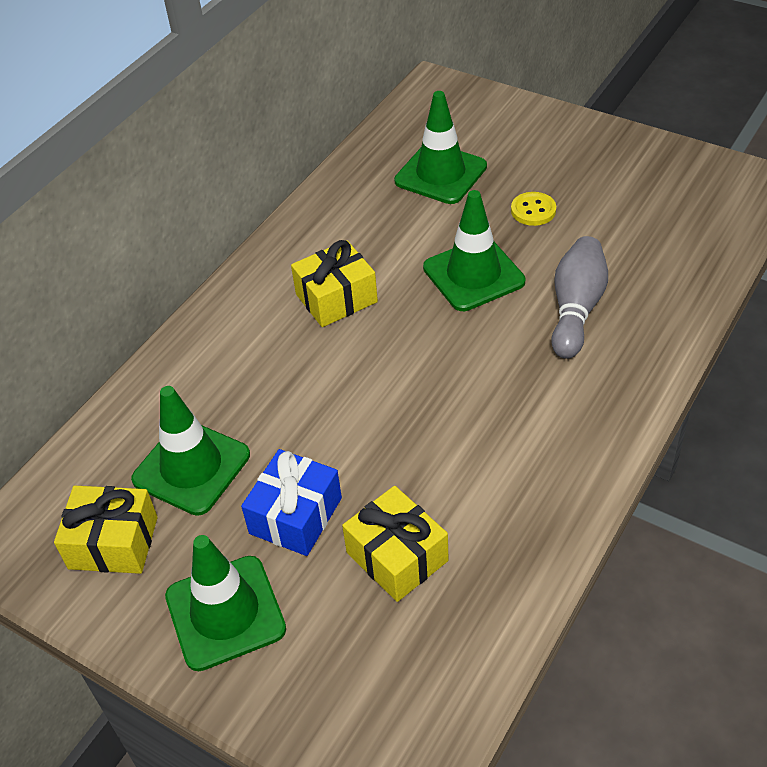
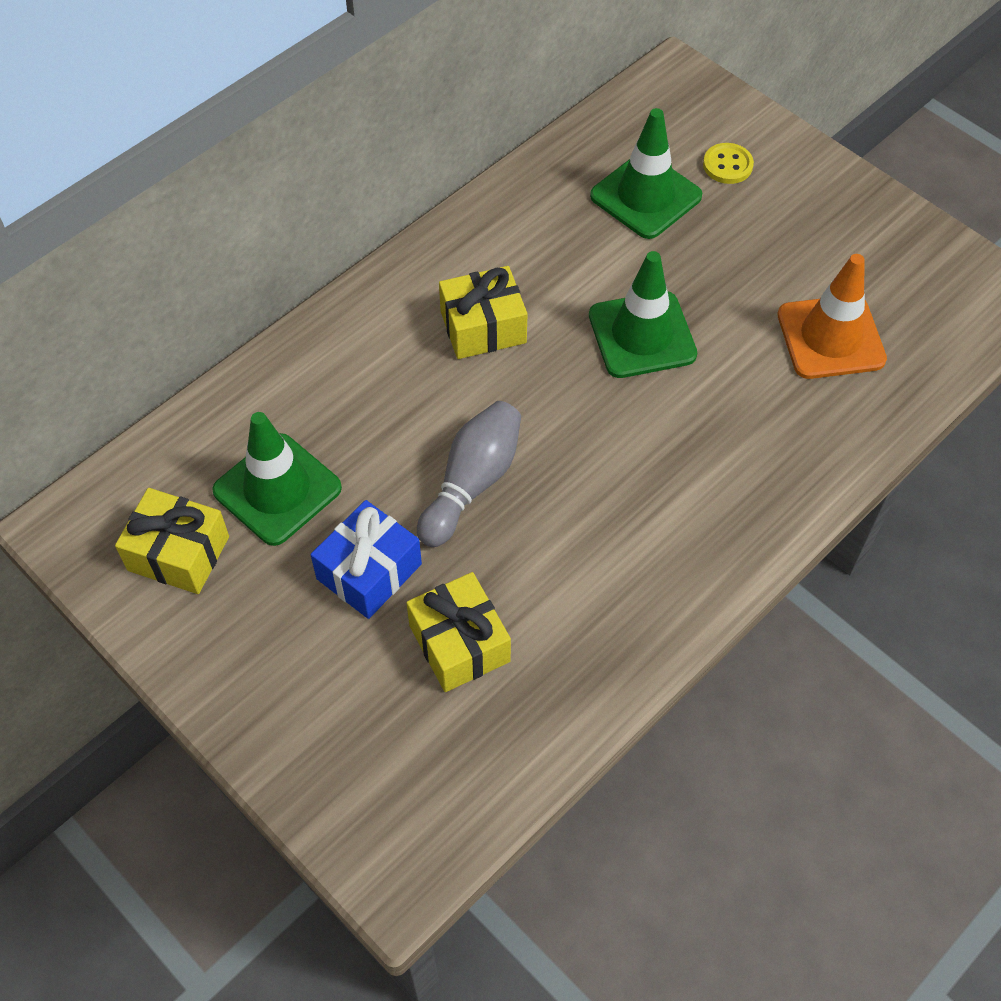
camera: 10 degrees right, 10 degrees up
(225, 613) = (271, 658): green traffic cone -> none
(533, 210) = (735, 269): yellow button -> yellow button (727, 165)
(576, 309) = (741, 406): grey bowling pin -> grey bowling pin (472, 483)
(630, 242) = (830, 337): none -> orange traffic cone

